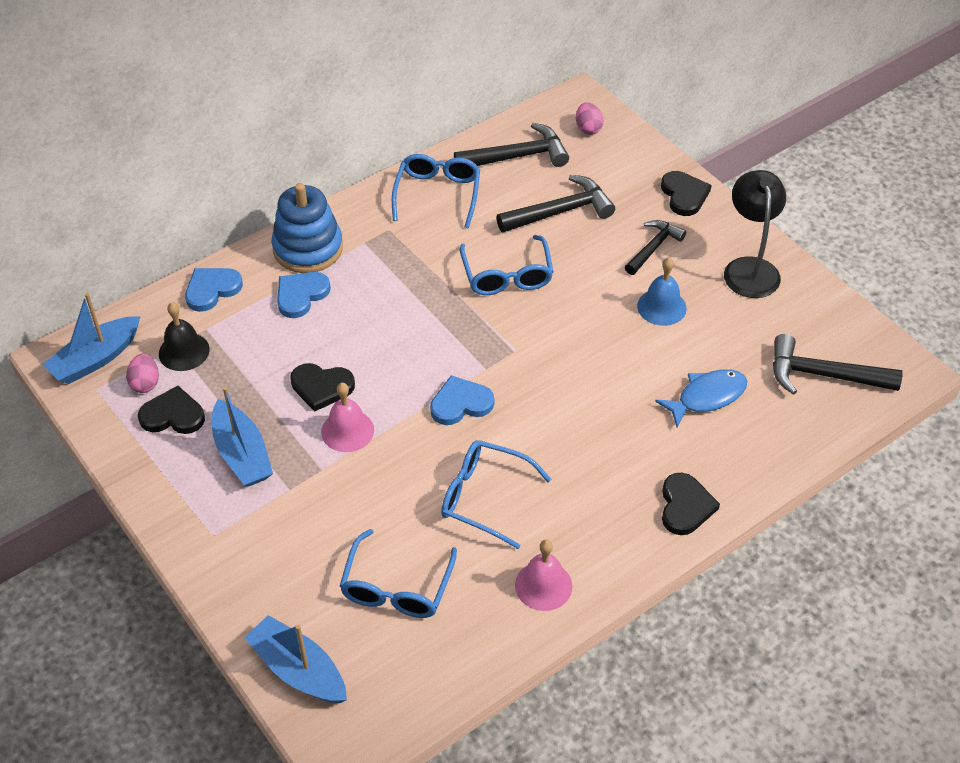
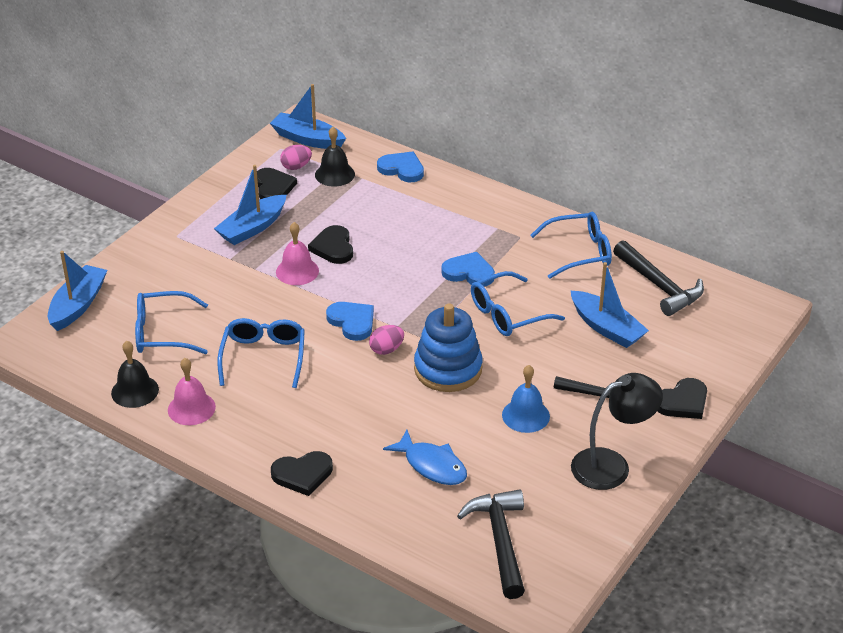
camera: 70 degrees right, 10 degrees down
(301, 295) = (421, 212): blue heart -> blue heart (469, 272)
(308, 248) = (473, 202): blue stacking toy -> blue stacking toy (448, 369)
(491, 637) = (135, 391): none -> black bell
(561, 211) = (606, 328): black hammer -> blue boat
(588, 128) = (729, 321): pink egg -> pink egg (386, 349)

